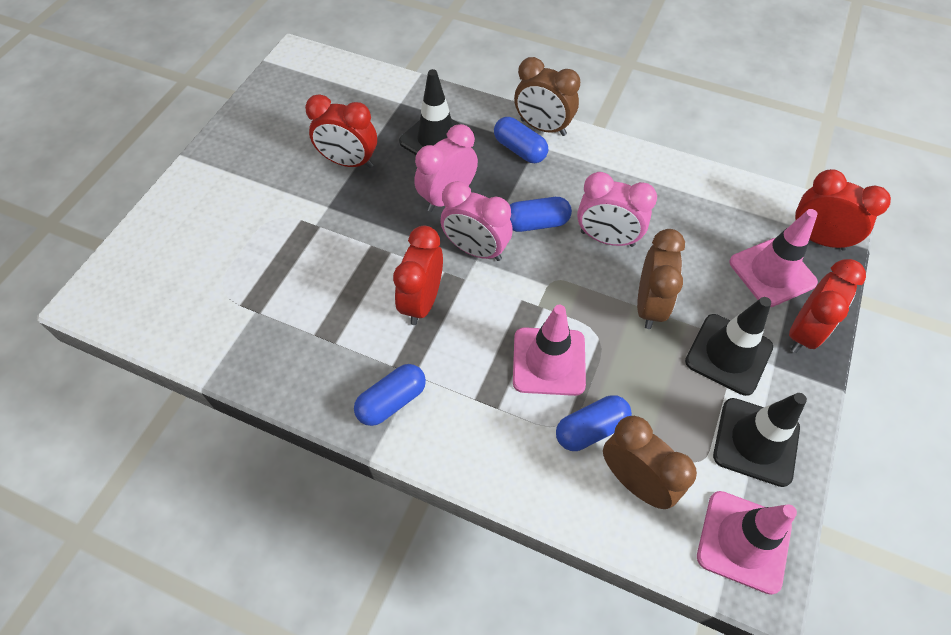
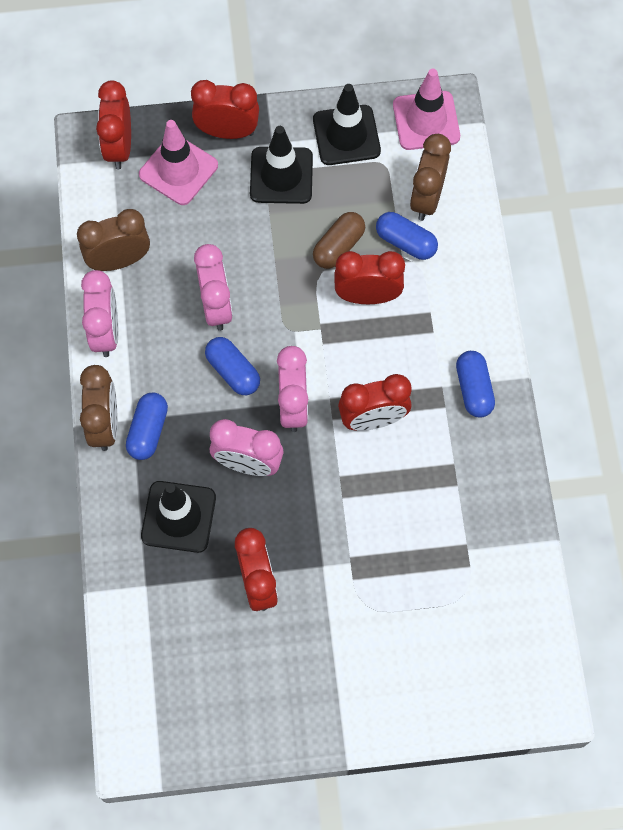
camera: 120 degrees left, 10 degrees up
(392, 401) = (474, 389): blue capsule -> blue capsule turned 60 degrees clockwise
(549, 361) = (367, 296): pink traffic cone -> red clock
(618, 364) = (338, 246): none -> brown capsule
(625, 158) = (106, 332): none -> pink clock
(649, 305) = (268, 246): brown clock -> brown clock (119, 260)

